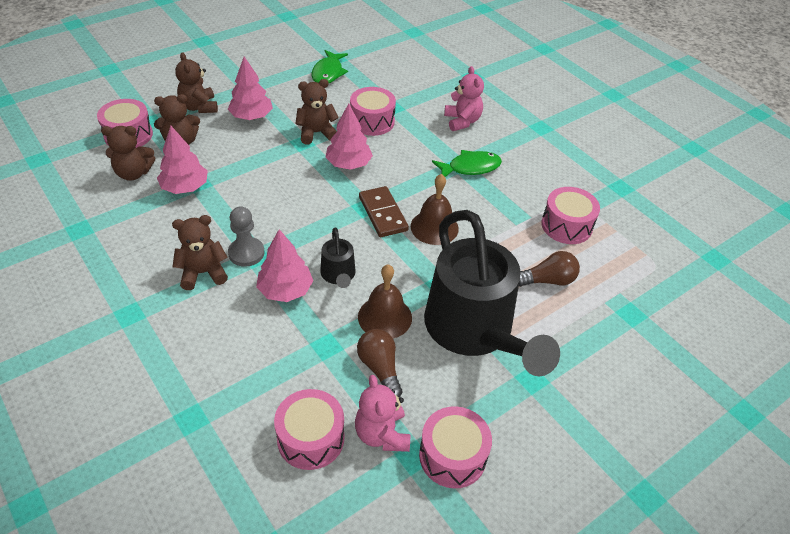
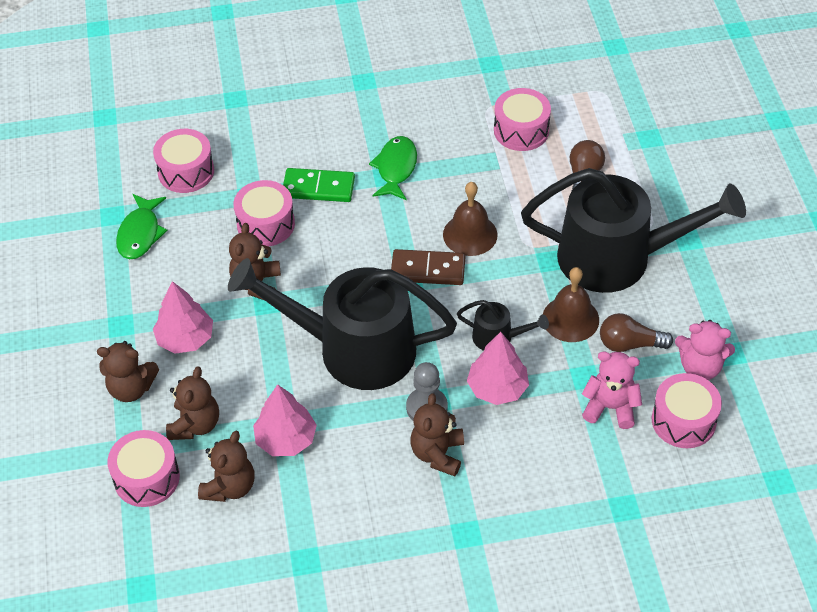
camera: 60 degrees left, 5 degrees up
(283, 196) = (352, 349): none -> black watering can
(328, 73) = (140, 233): green fish -> green fish turned 60 degrees clockwise
(348, 164) = (330, 272): pink tree -> none
(423, 135) = (318, 187): none -> green domino
(452, 456) = (741, 326): pink drum -> pink drum (186, 171)
(462, 121) = (314, 143): pink teddy bear -> pink teddy bear (610, 407)

